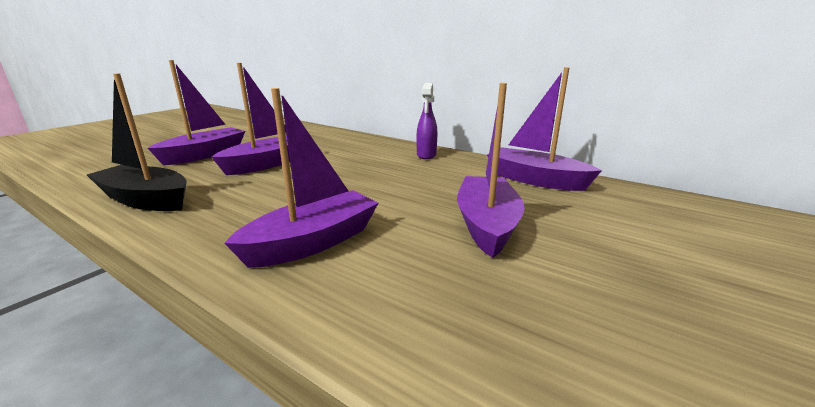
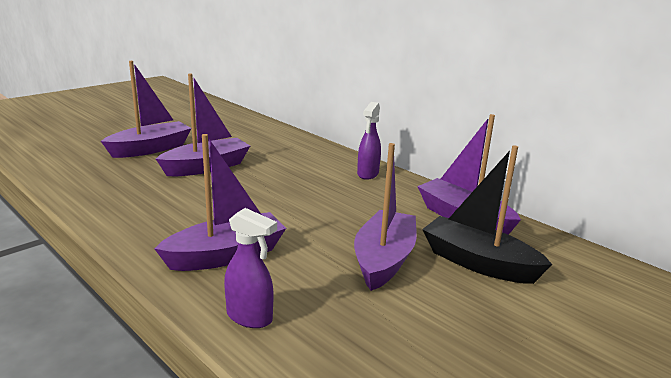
camera: 10 degrees right, 0 degrees up
(146, 200) = (96, 195): black boat -> black boat (478, 263)
(367, 311) = (250, 317): none -> purple spray bottle

